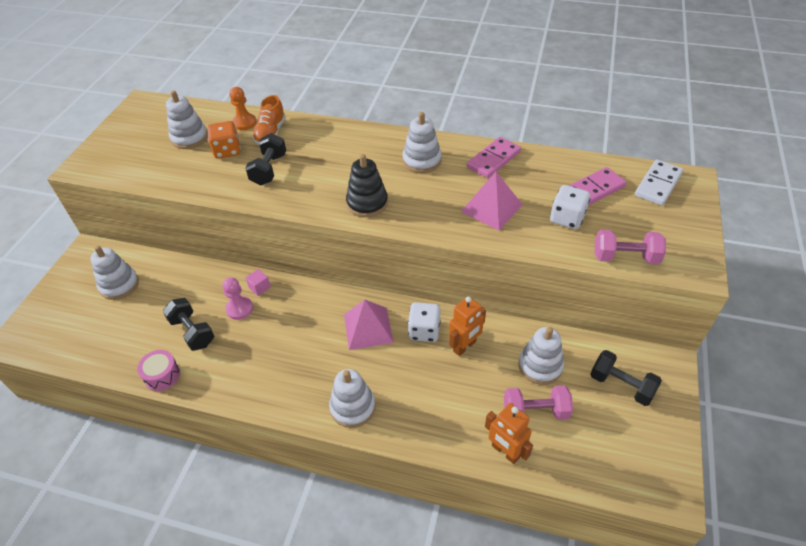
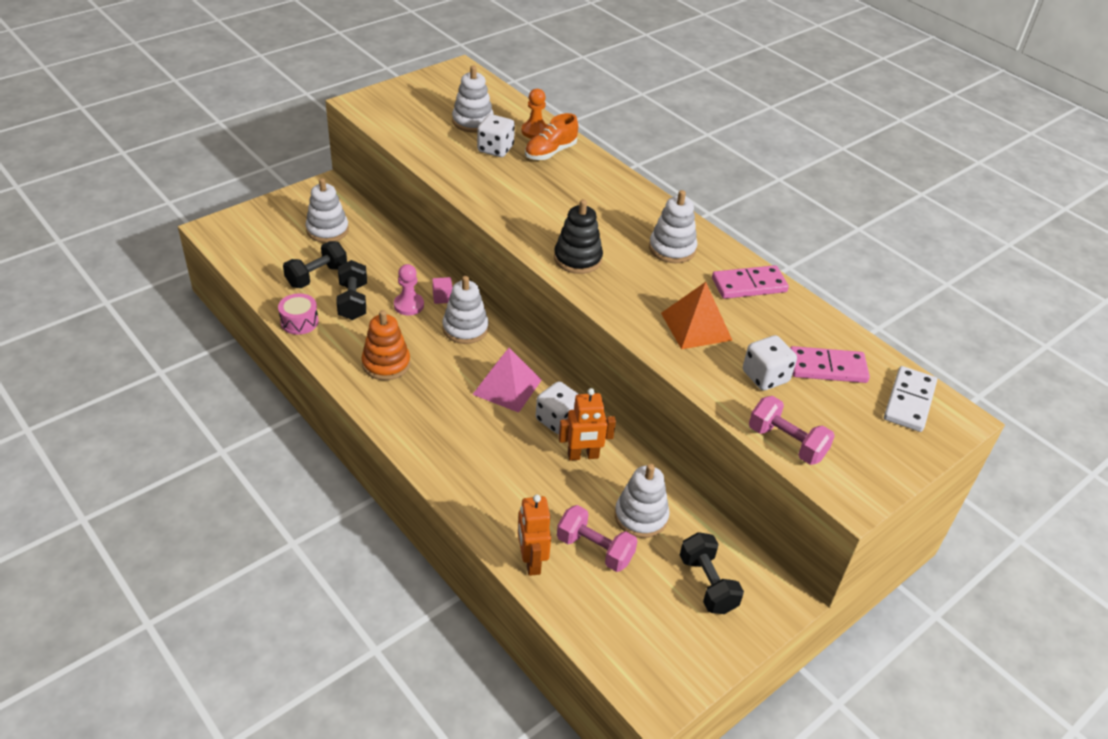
camera: 30 degrees right, 5 degrees down
(227, 151) = (495, 149): orange dice -> white dice
(263, 367) = (386, 364): none -> orange stacking toy
(269, 169) = (517, 184): black dumbbell -> black dumbbell (317, 276)
(352, 407) = (431, 441): white stacking toy -> white stacking toy (465, 329)
(491, 208) = (696, 326): pink pyramid -> orange pyramid
(658, 184) = (909, 401): white domino -> white domino turned 45 degrees counterclockwise

